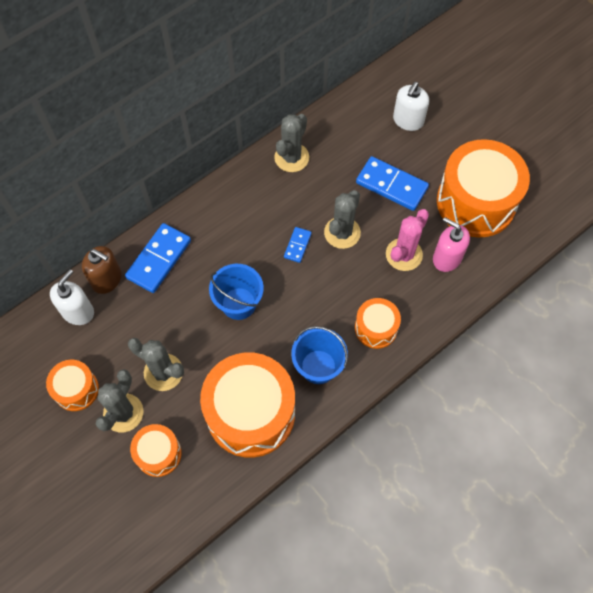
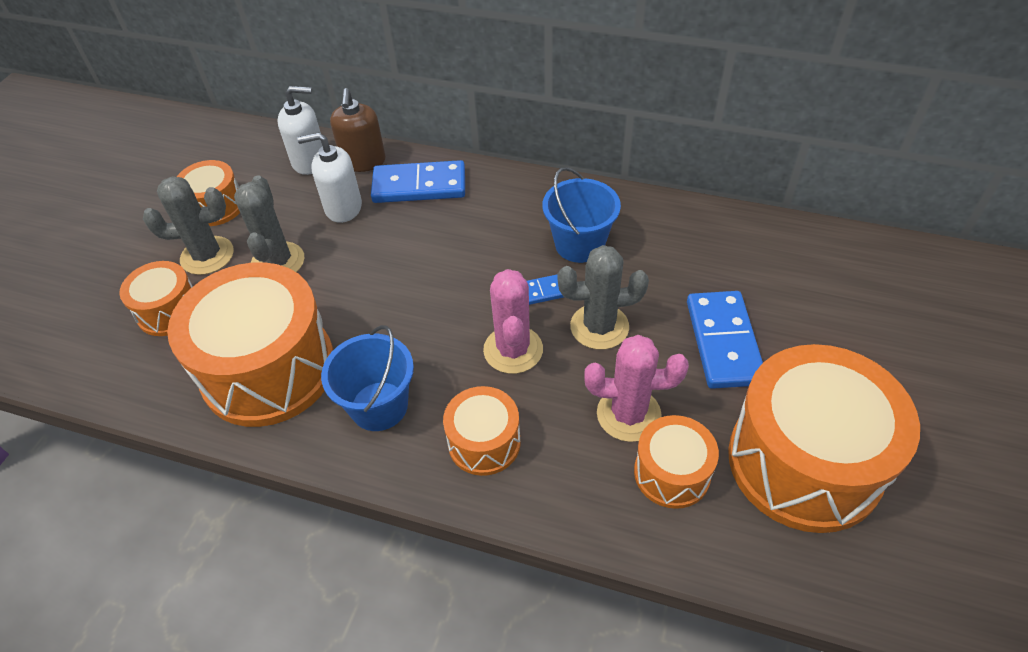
camera: 60 degrees right, 15 degrees down
(238, 303) = (414, 279): blue bucket -> blue bucket (579, 244)
(291, 157) = (658, 223): grey cactus -> none
(327, 282) = (513, 350): none -> pink cactus
(408, 120) = (843, 306): white soap dispenser -> white soap dispenser (343, 207)
(447, 258) = (671, 473): pink soap dispenser -> orange drum

